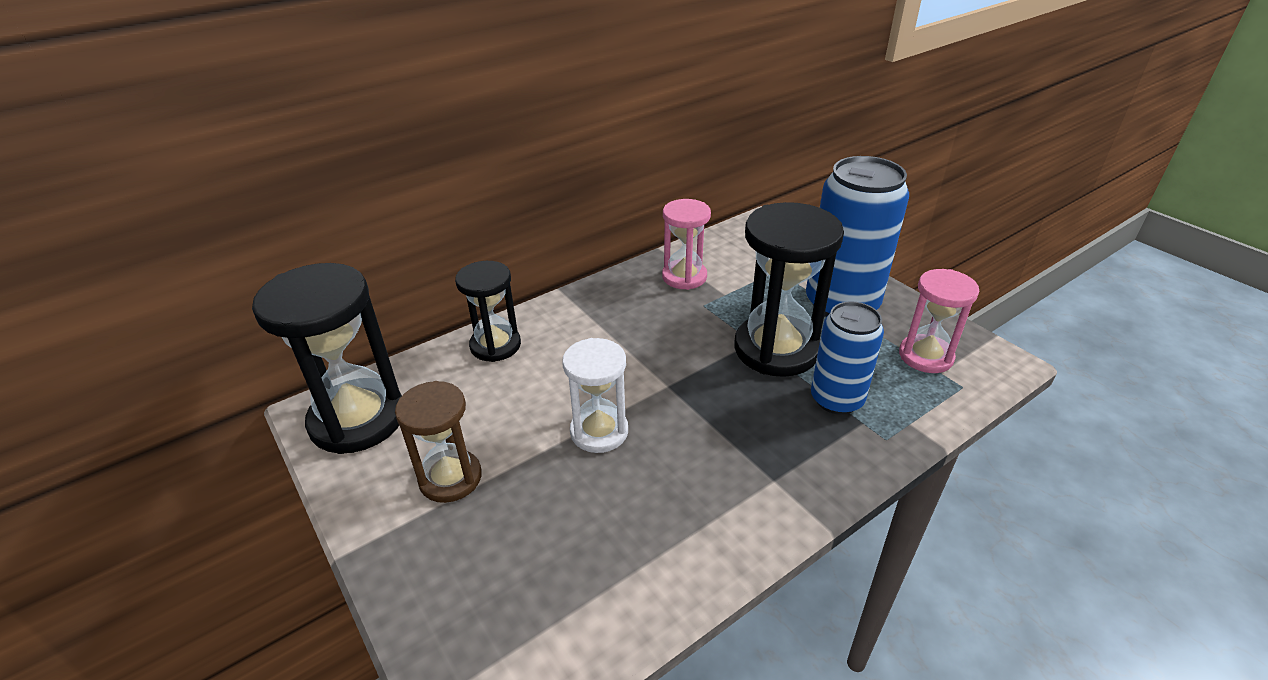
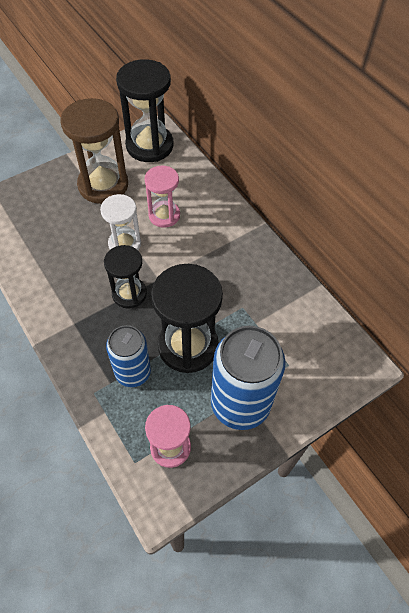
camera: 90 degrees right, 20 degrees up
(450, 478) = (103, 185): brown hourglass -> brown hourglass, size x1.64
(495, 345) = (204, 194): black hourglass -> black hourglass (129, 294)
(684, 277) = (279, 298): pink hourglass -> pink hourglass (164, 215)

